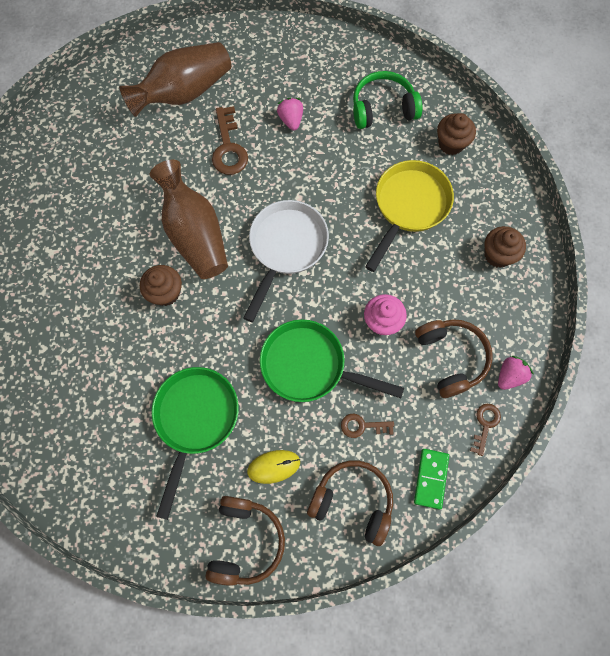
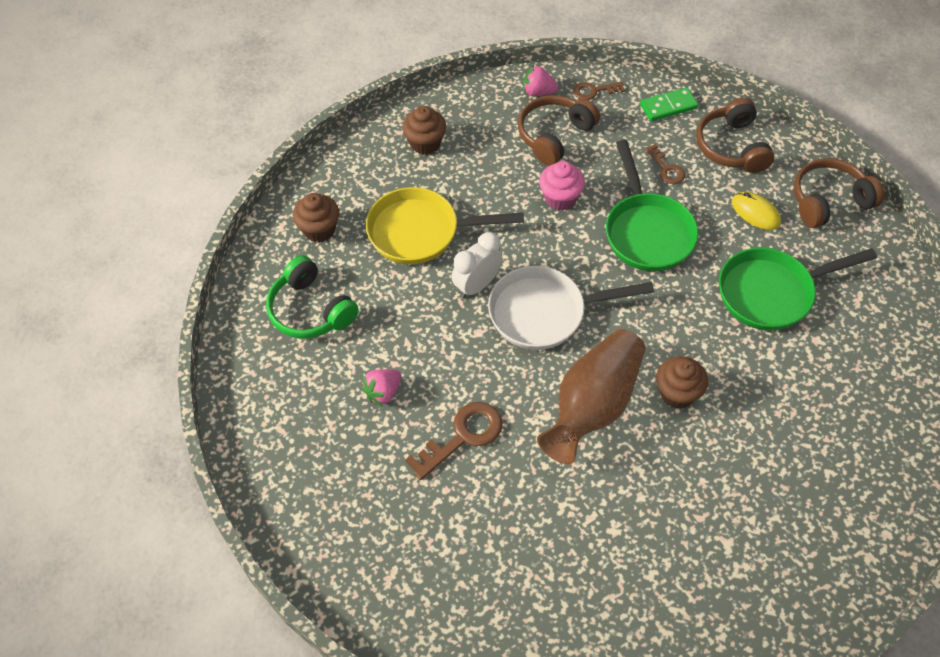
camera: 120 degrees left, 15 degrees down
(184, 93) = (418, 534): brown vase -> none
(338, 218) = (477, 285): none -> white clock

